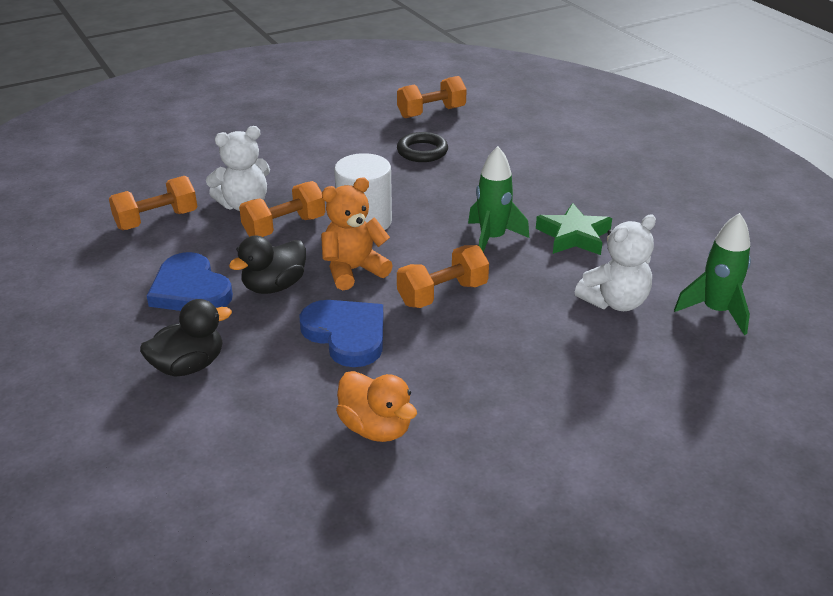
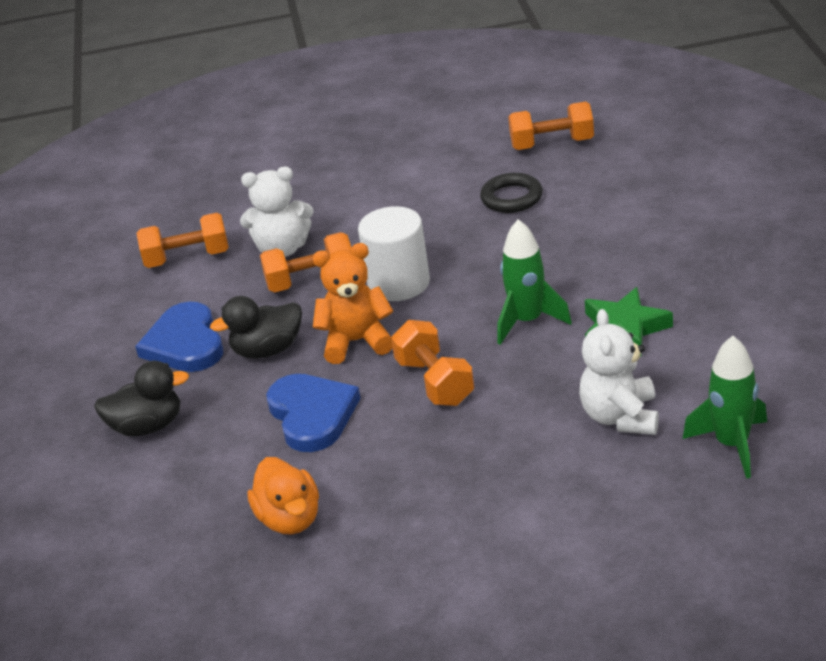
camera: 25 degrees right, 0 degrees up
(442, 294) = (435, 382): orange dumbbell -> orange dumbbell turned 75 degrees clockwise
(615, 302) = (620, 417): white teddy bear -> white teddy bear turned 105 degrees clockwise

